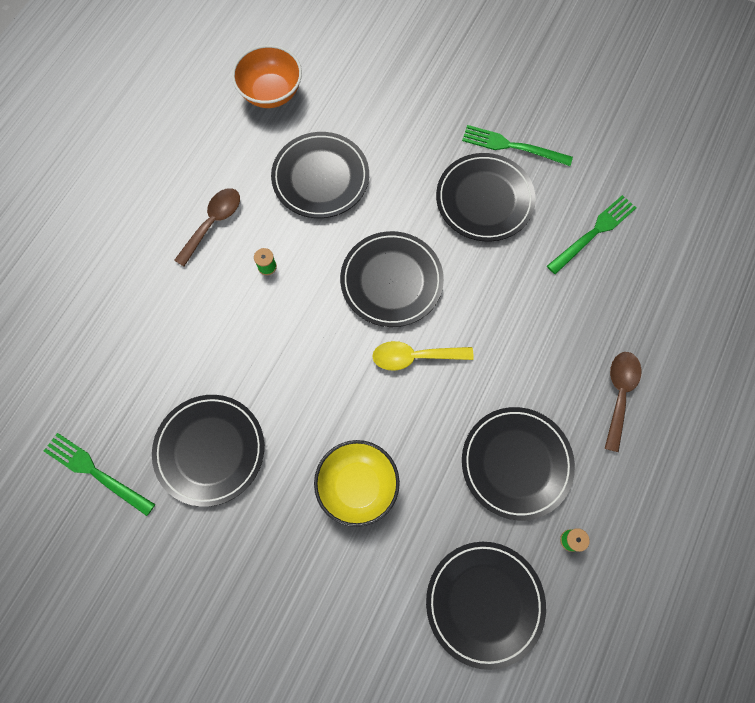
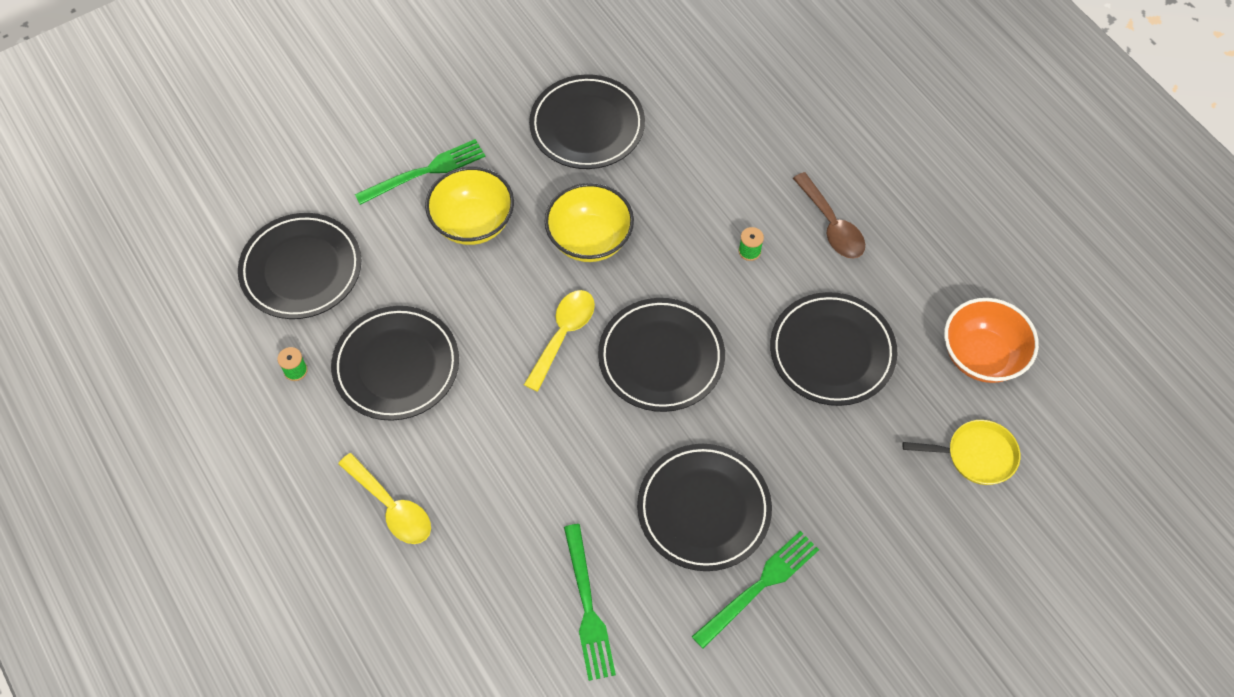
camera: 120 degrees right, 10 degrees down
(96, 472) = (624, 39): green fork -> green fork (425, 172)
(321, 385) = (589, 240): none -> yellow bowl
(347, 70) = (976, 455): none -> yellow pan
(619, 394) = (392, 507): brown spoon -> yellow spoon

